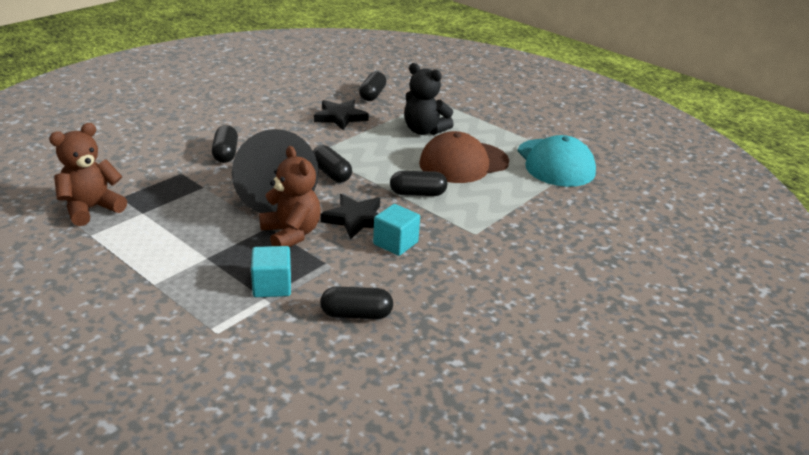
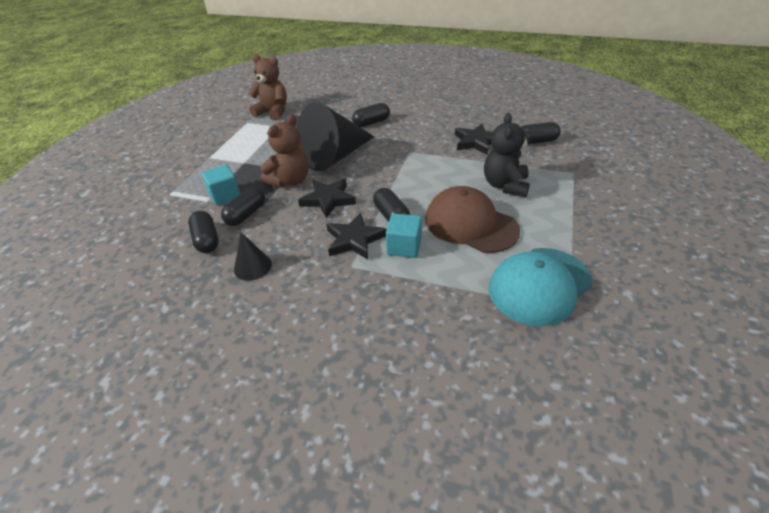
camera: 70 degrees right, 10 degrees up
(331, 174) = (384, 168): black capsule -> black capsule (246, 214)
(395, 243) = (307, 228): turquoise cube -> turquoise cube (404, 247)
(432, 290) = (252, 267): none -> black cone
(437, 222) = (354, 239): none -> black star

